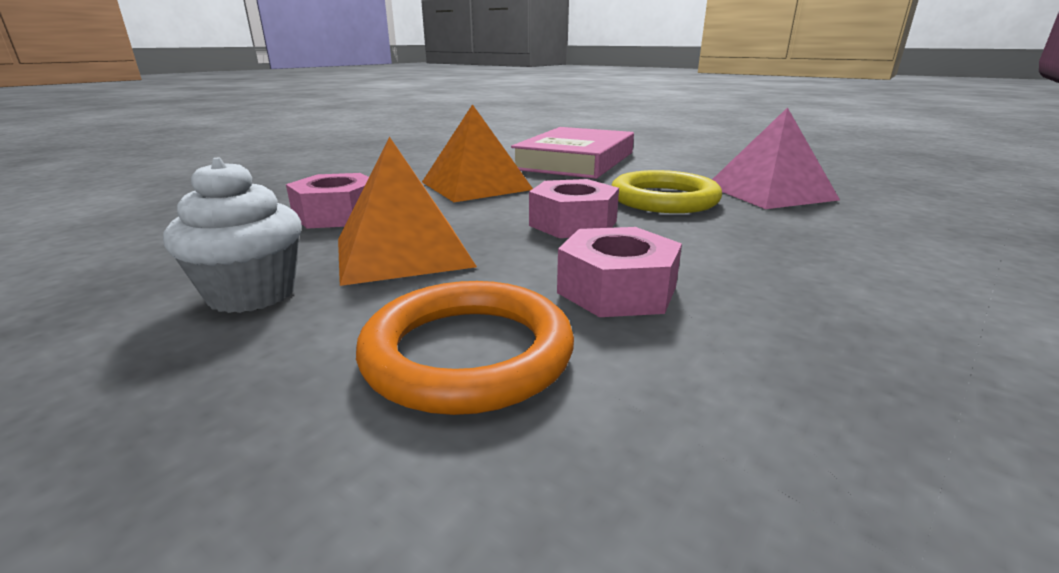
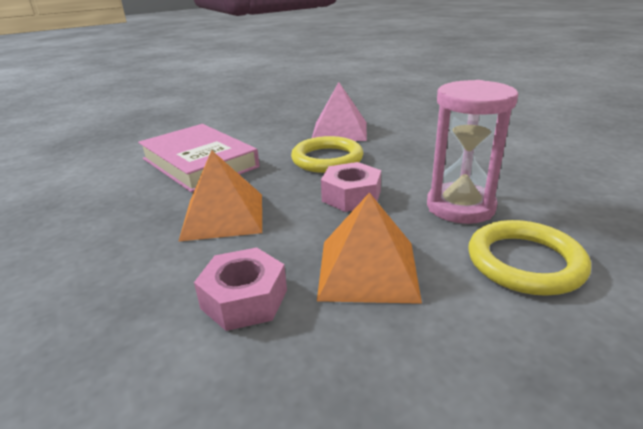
camera: 65 degrees left, 5 degrees up
(252, 294) = (423, 350): white cupcake -> none
(468, 353) = (525, 262): orange ring -> yellow ring
(617, 290) = (460, 207): pink nut -> pink hourglass

